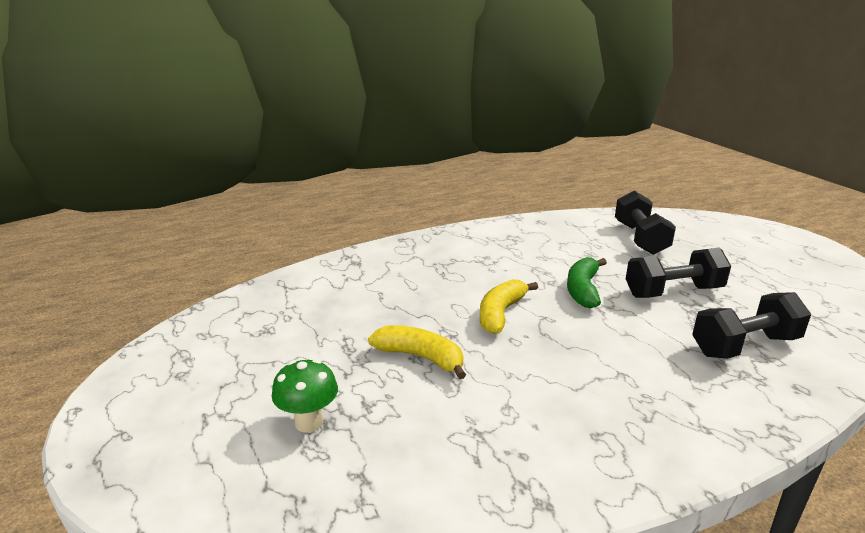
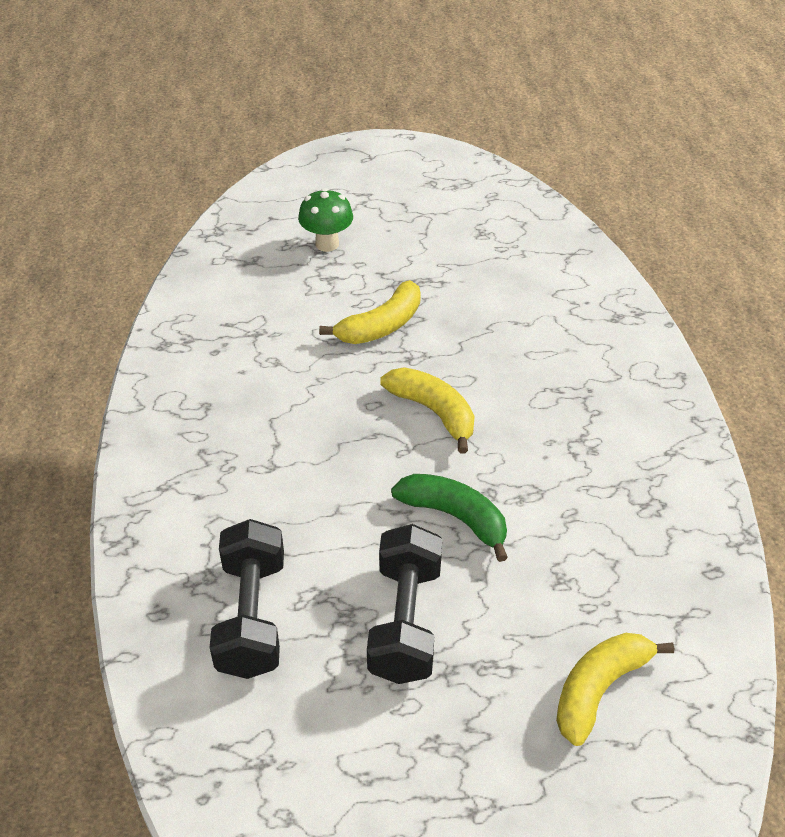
camera: 110 degrees right, 20 degrees up
(640, 238) = (599, 689): black dumbbell -> yellow banana

